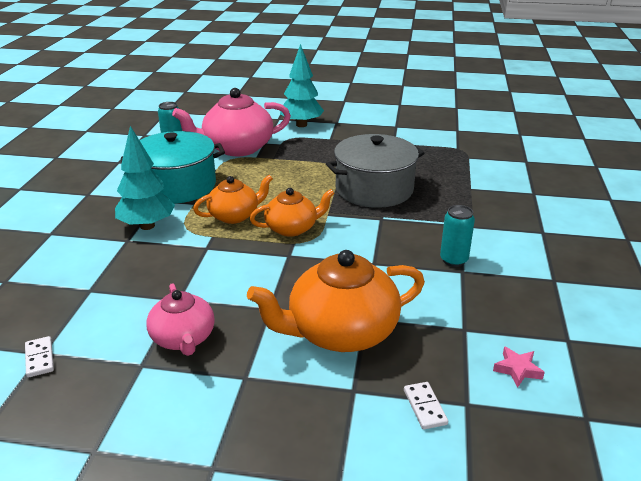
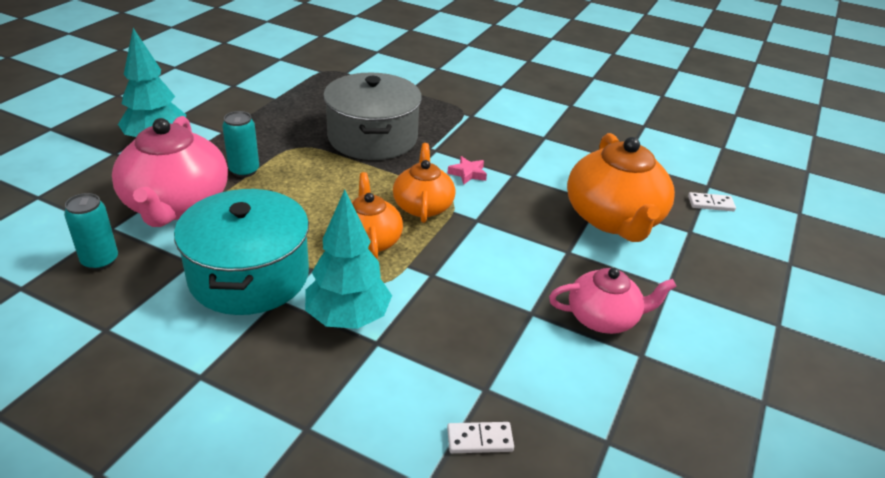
camera: 75 degrees left, 5 degrees up
(39, 358) = (617, 444): white domino -> white domino (479, 440)
(453, 260) = (526, 135): turquoise can -> turquoise can (244, 170)
(517, 369) = (673, 154): pink star -> pink star (468, 173)

